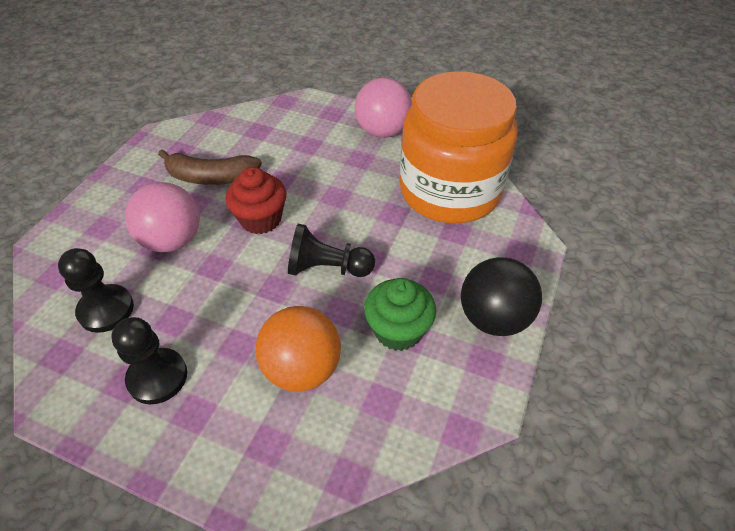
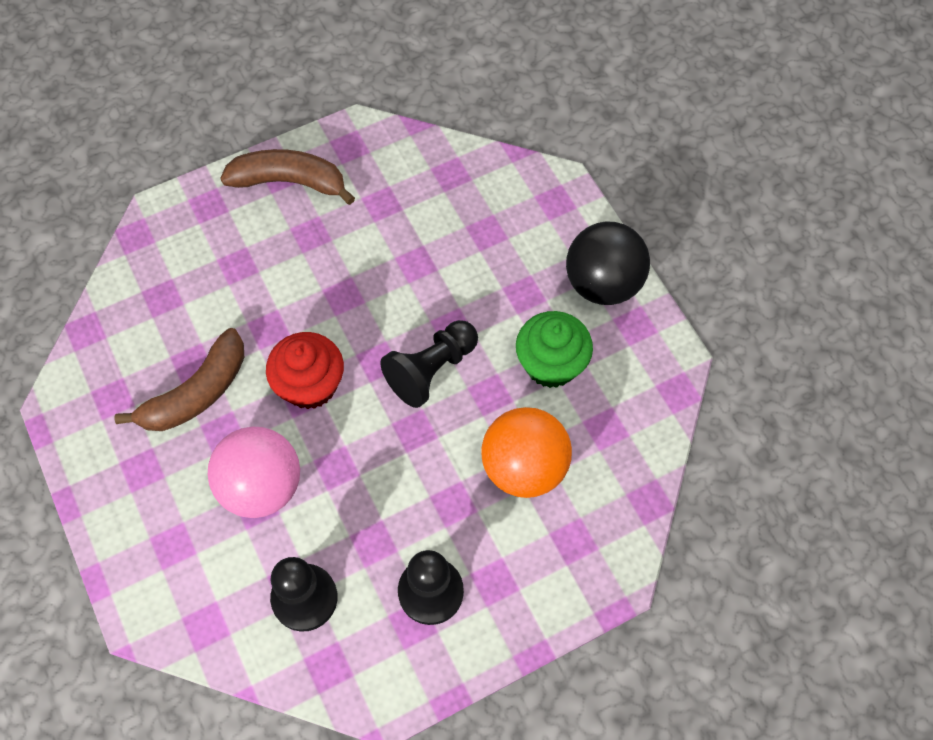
camera: 50 degrees left, 15 degrees up
(382, 131) = (290, 182): pink ball -> brown banana
(449, 191) = (433, 194): orange jar -> none

